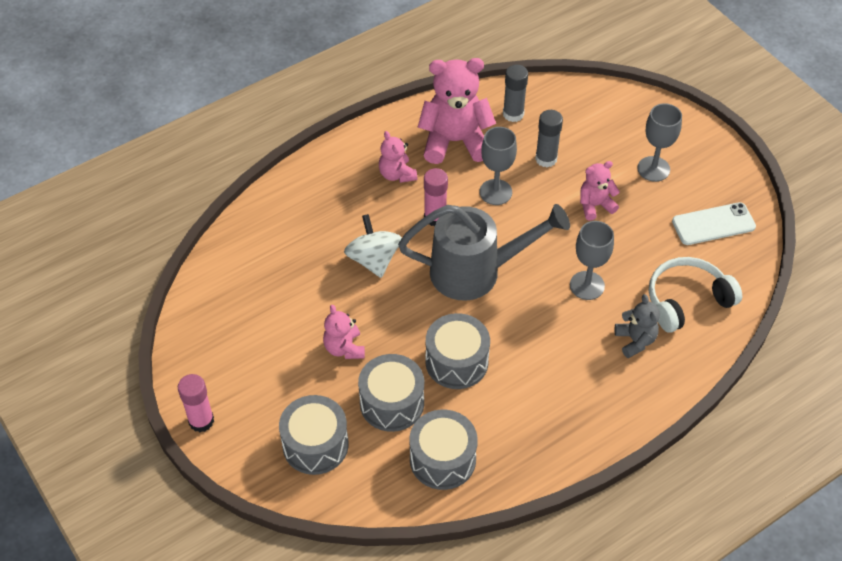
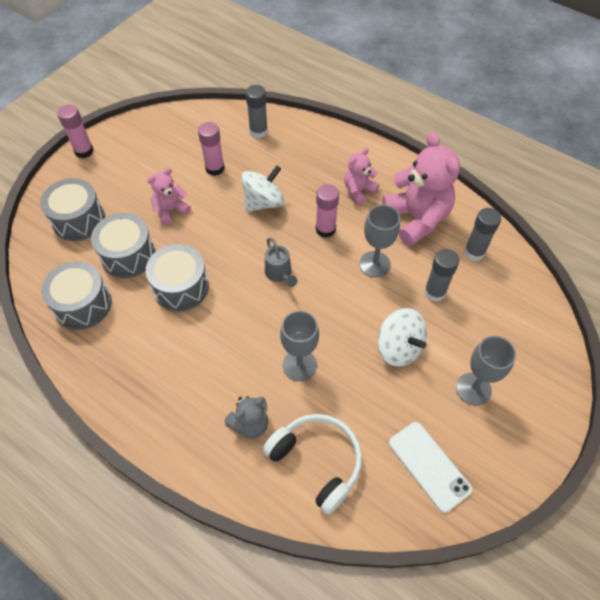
camera: 70 degrees right, 5 degrees up
(264, 236) = (258, 131): none -> grey glue stick
(301, 291) = (215, 168): none -> pink glue stick
(476, 272) = (279, 274): grey watering can -> grey watering can, size x0.44
(595, 205) = (399, 348): pink teddy bear -> white spinning top

